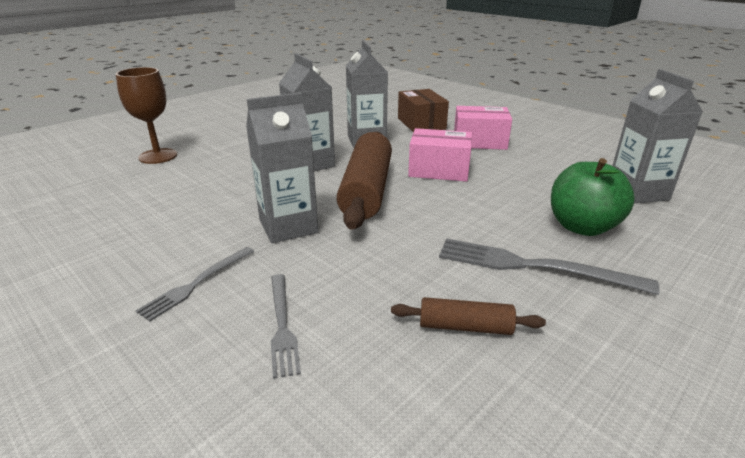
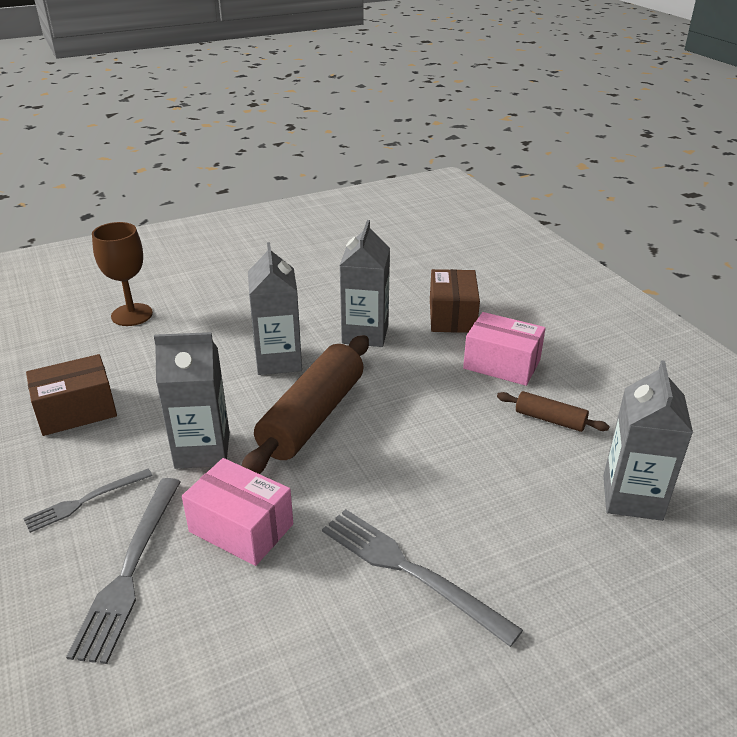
camera: 20 degrees right, 5 degrees up
(144, 222) = (76, 411): none -> brown box
(282, 325) = (130, 570): grey fork -> grey fork, size x1.63
(439, 170) = (415, 403): pink box -> pink box (241, 528)
(465, 327) = (285, 622): brown rolling pin -> brown rolling pin (550, 419)
(582, 227) = (512, 532): green apple -> none

